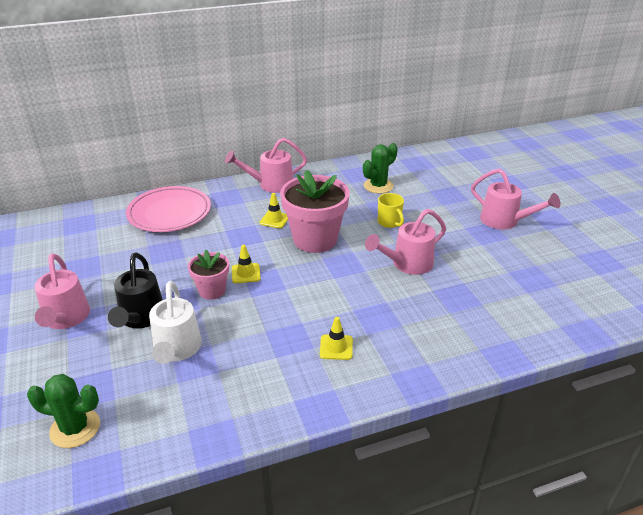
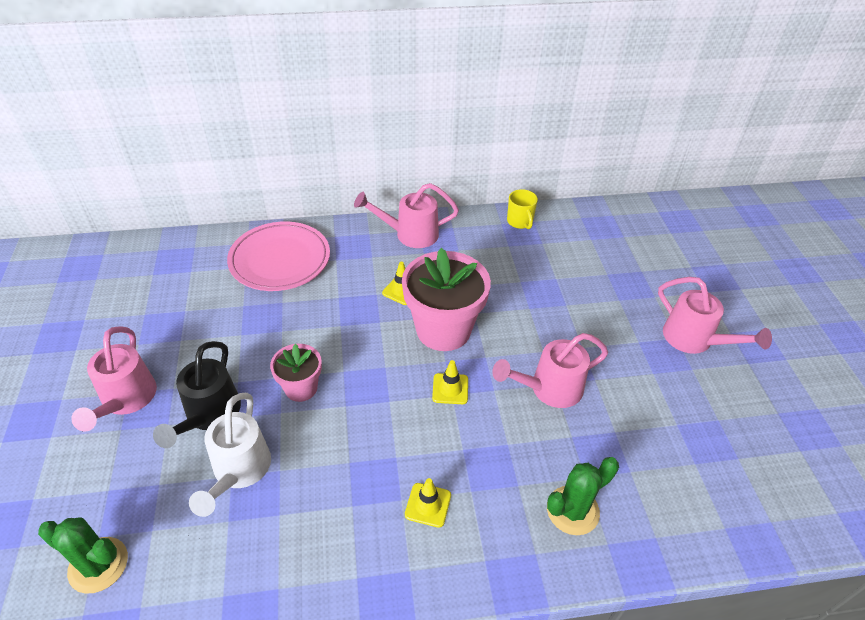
camera: 10 degrees right, 10 degrees up
(246, 273) = (347, 369): yellow traffic cone -> yellow traffic cone (450, 389)
(378, 186) = (543, 256): green cactus -> green cactus (572, 510)
(389, 222) = (543, 317): yellow mug -> yellow mug (520, 222)

